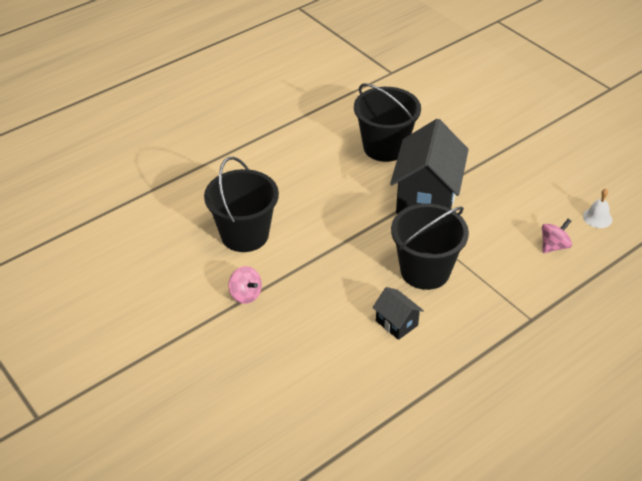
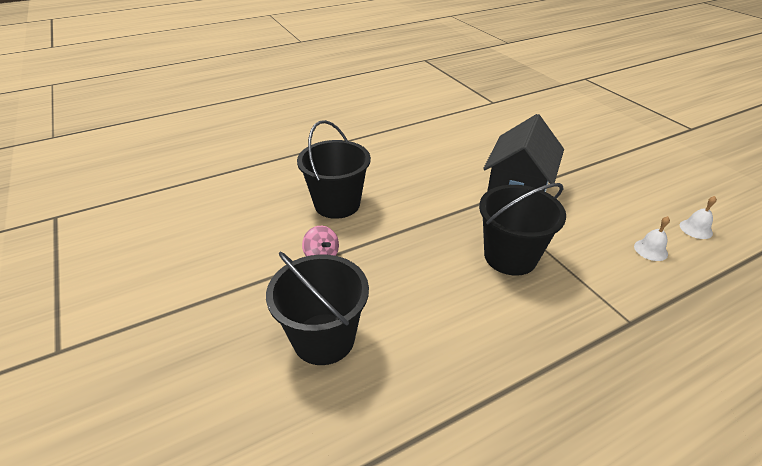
camera: 10 degrees right, 5 degrees down
(385, 147) = (481, 151): black bucket -> black bucket (324, 338)
(396, 323) = (474, 305): black house -> none
(553, 246) = (650, 250): pink spinning top -> white bell

